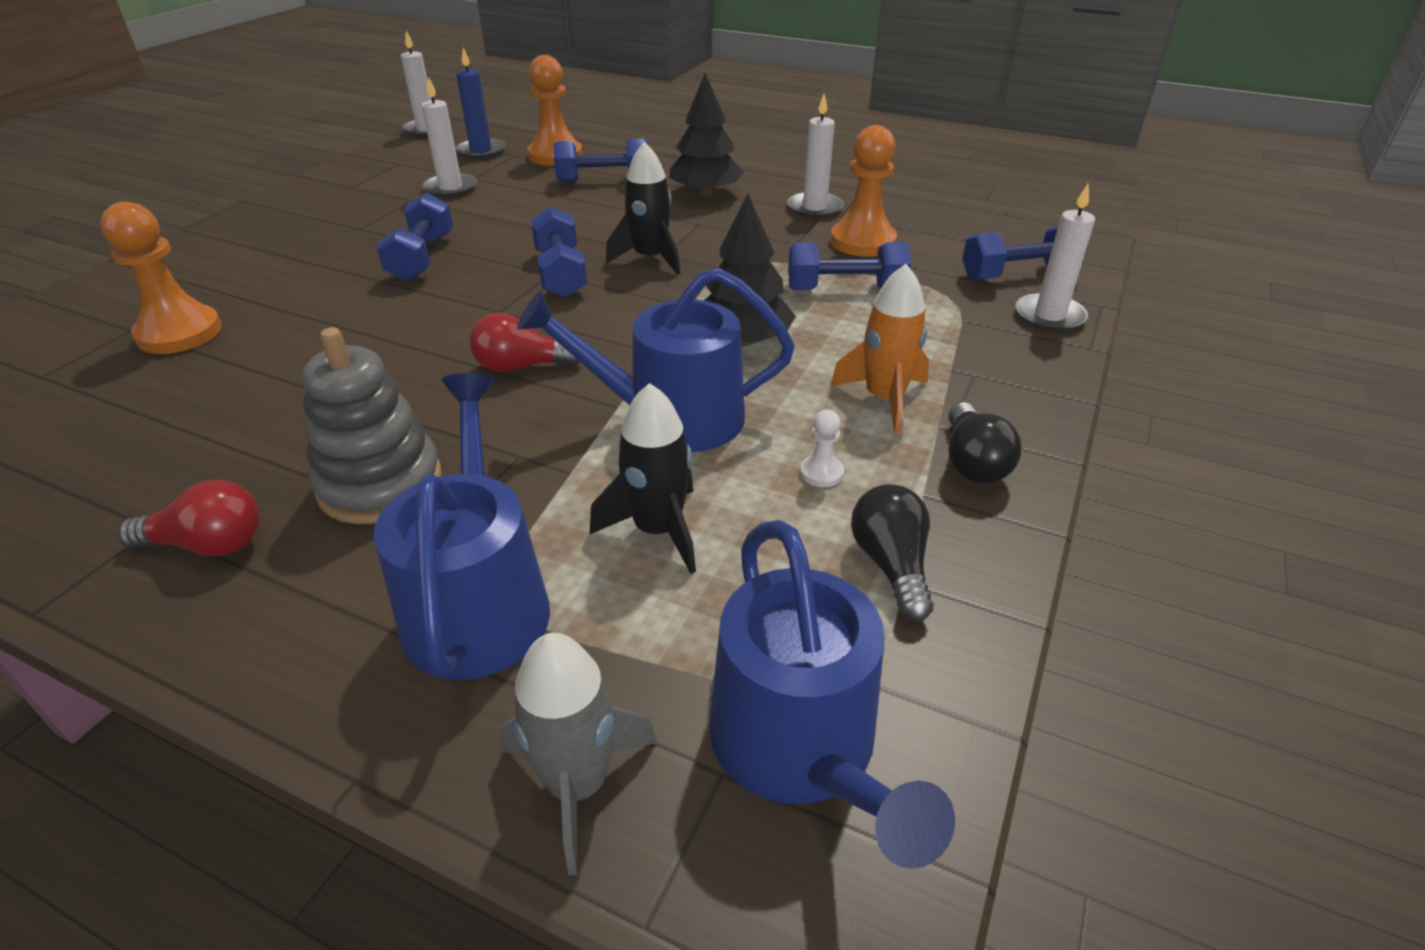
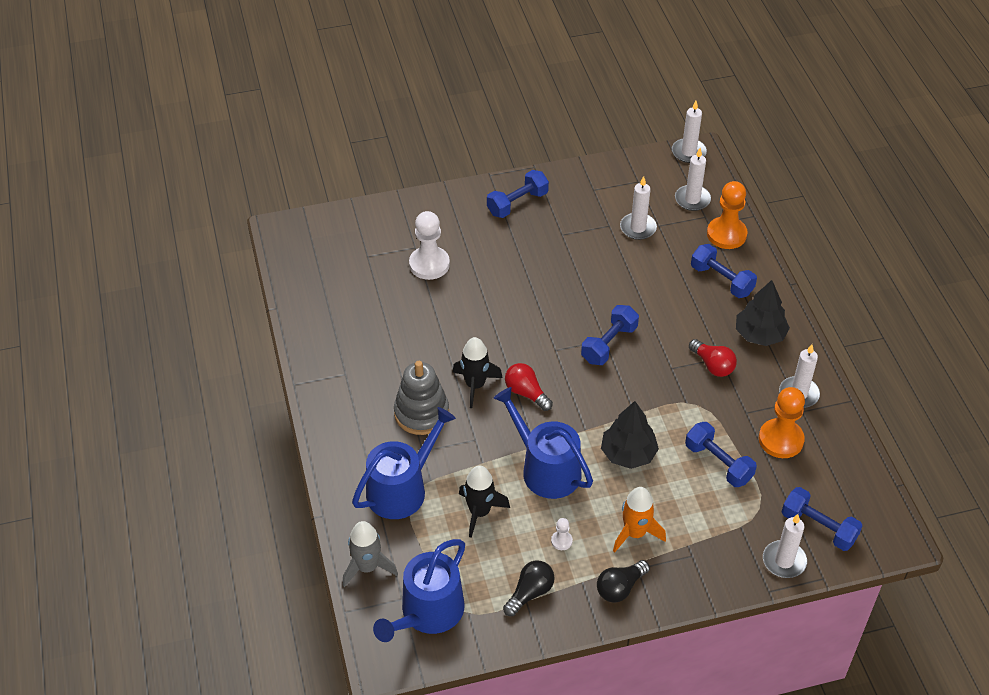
camera: 50 degrees right, 10 degrees up
(179, 333) = (429, 264): orange pawn -> white pawn
(208, 545) = (354, 396): red light bulb -> red light bulb (713, 365)
(422, 258) = (564, 282): blue dumbbell -> blue dumbbell (517, 203)
(481, 151) = (692, 199): blue candle -> white candle
(650, 259) = (661, 366): black rocket -> black rocket (475, 385)

